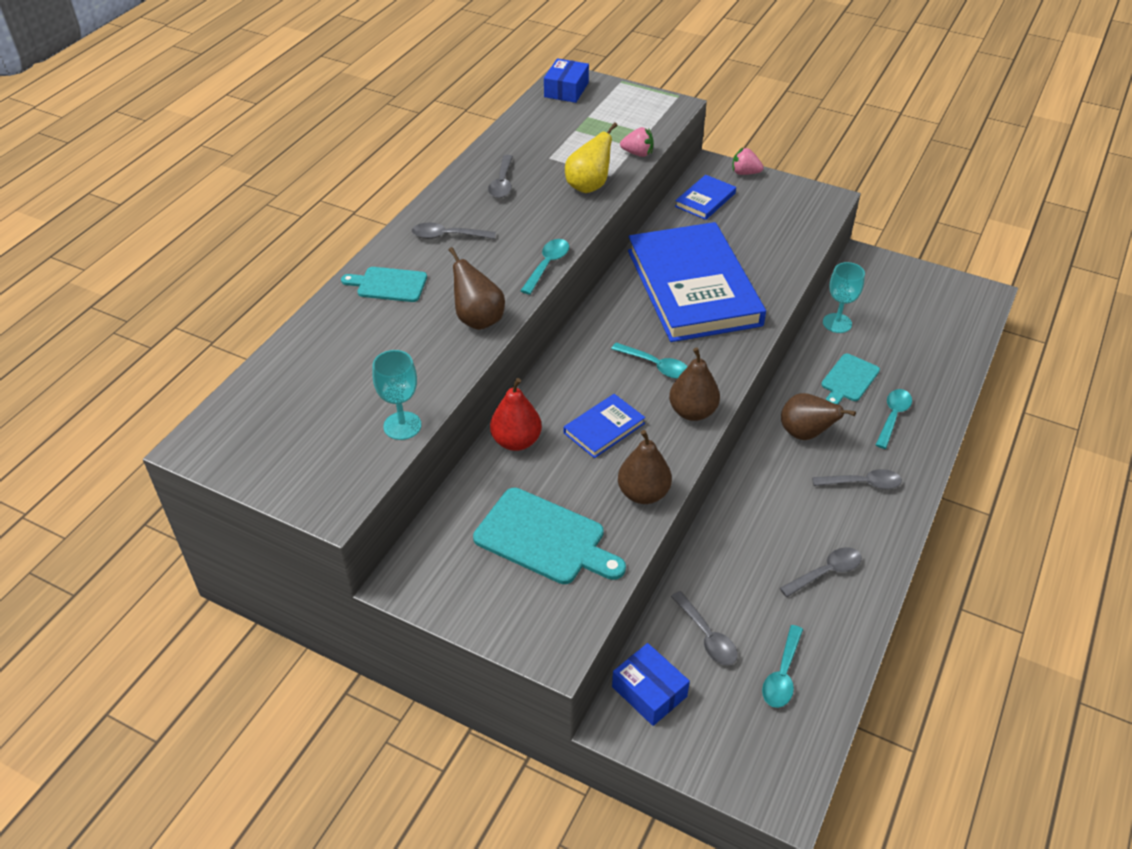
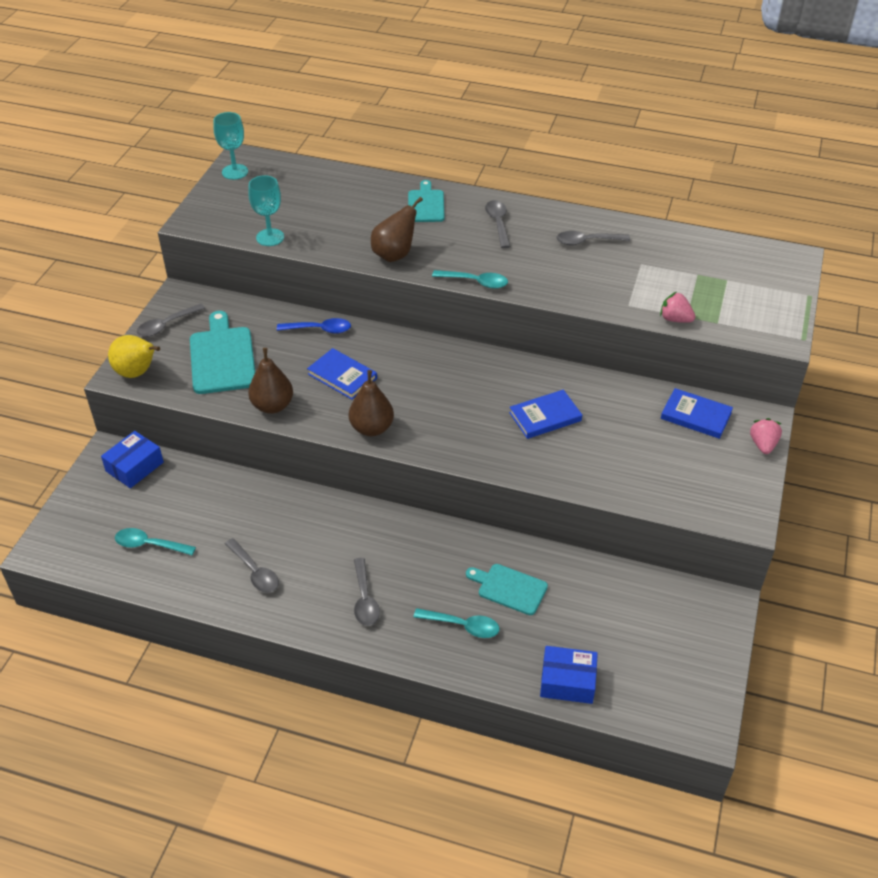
camera: 80 degrees right, 0 degrees up
(516, 441) = (320, 329): red pear -> blue spoon
(544, 538) = (222, 357): turquoise cutting board -> turquoise cutting board turned 150 degrees clockwise
(566, 90) = (769, 260): blue box -> blue box (567, 682)
(589, 186) = (604, 293): yellow pear -> yellow pear (137, 373)
(638, 153) = (675, 319): pink strawberry -> pink strawberry turned 120 degrees clockwise
(656, 366) = (426, 400): turquoise spoon -> none
(693, 287) = (545, 416): blue book -> blue book, size x0.42
(707, 636) = (185, 496): grey spoon -> grey spoon (166, 325)
(805, 434) = (422, 554): brown pear -> none
(837, 323) = (597, 578): turquoise goblet -> turquoise goblet (235, 172)

